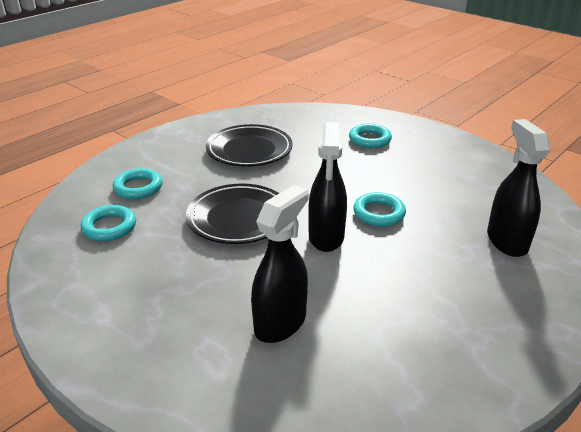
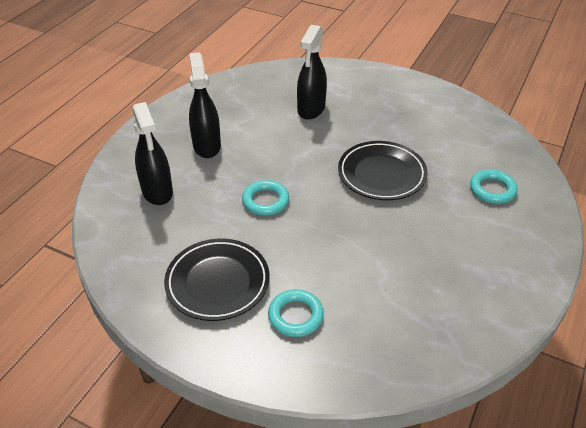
camera: 165 degrees right, 10 degrees up
(109, 227) = (474, 149): turquoise ring -> none
(249, 150) = (428, 264): black plate -> black plate (217, 282)
(326, 237) = (303, 170): black spray bottle -> black spray bottle (207, 146)

